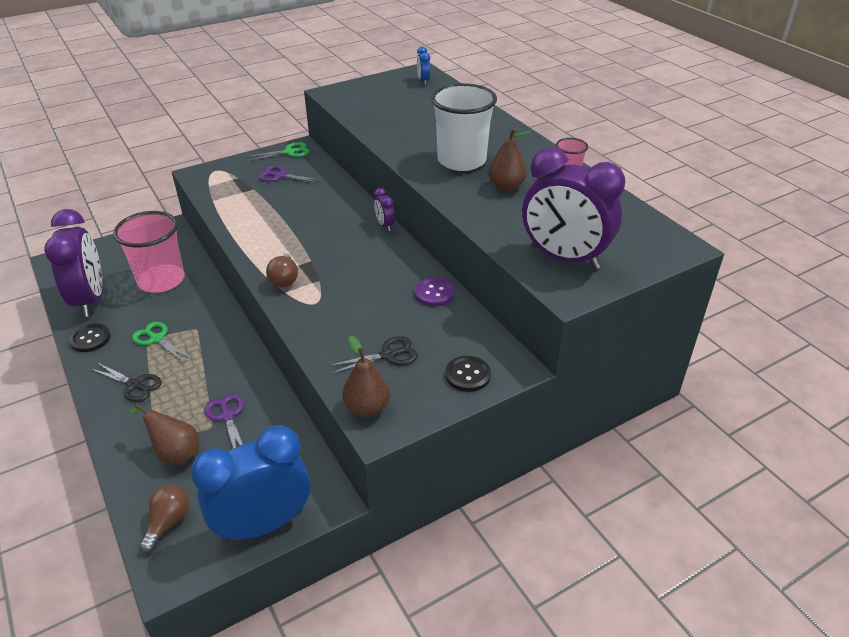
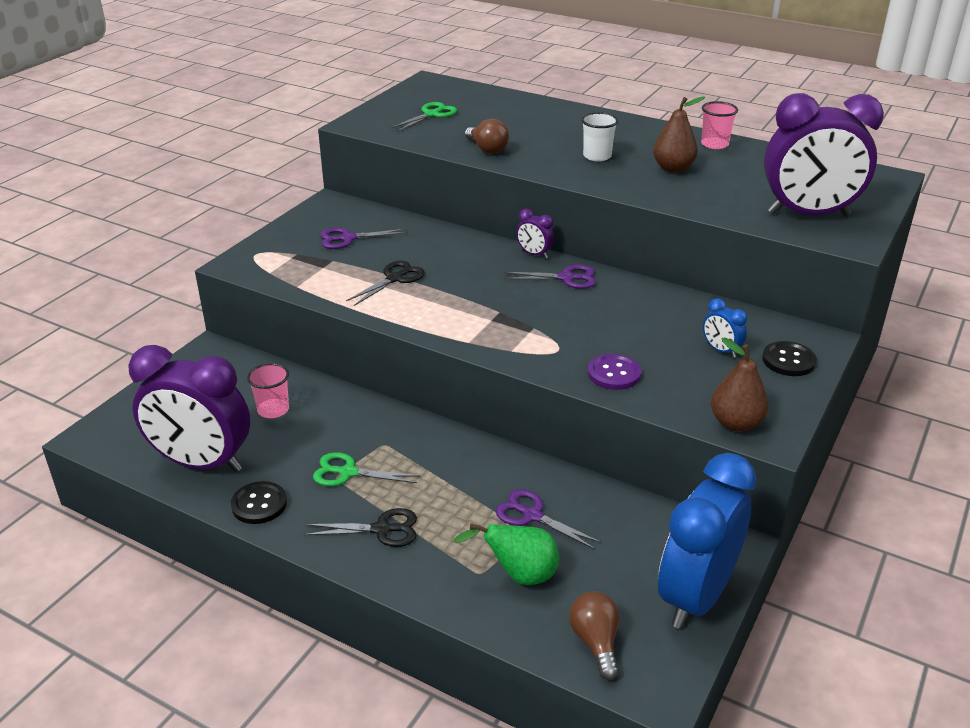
camera: 30 degrees left, 5 degrees down
(90, 300) = (202, 463): purple clock -> purple clock turned 150 degrees clockwise
(161, 280) = (273, 410): pink cup -> pink cup, size x0.49
(175, 453) = (519, 575): brown pear -> green pear
(284, 279) = (494, 339): brown light bulb -> brown light bulb (487, 149)
(289, 152) = (325, 211): green scissors -> green scissors (431, 115)
(384, 251) = (566, 278): none -> purple scissors
(388, 355) = (695, 371): black scissors -> black scissors (395, 279)
(423, 81) = (447, 90): blue clock -> blue clock (721, 350)
(434, 293) = (666, 301): purple button -> purple button (614, 373)
(461, 161) = (597, 156): white cup -> white cup, size x0.49

